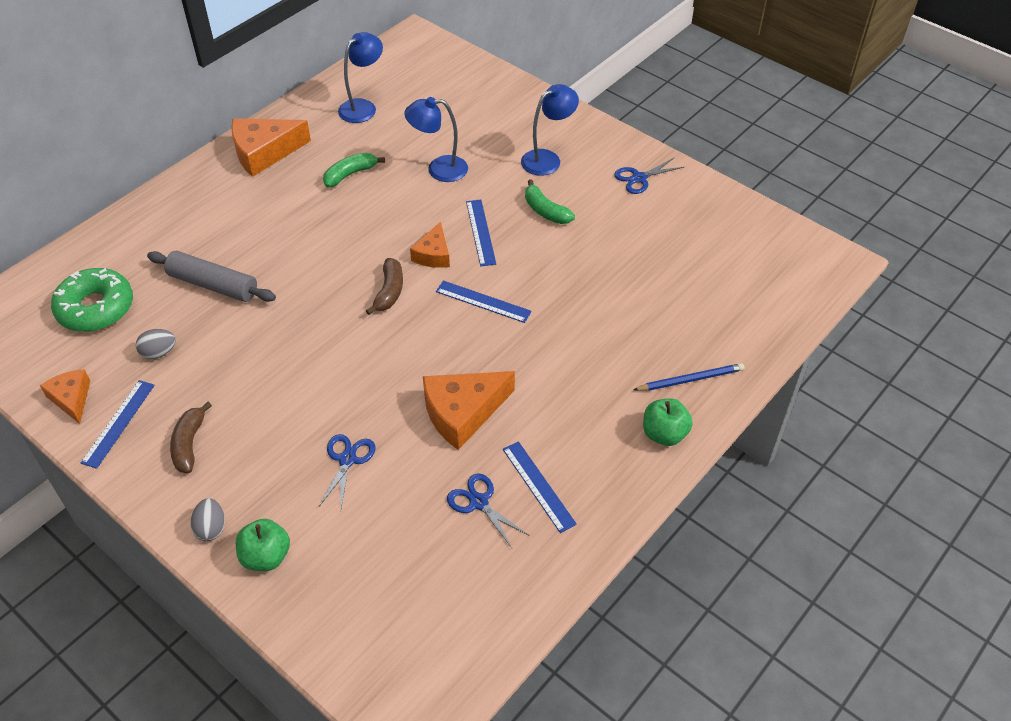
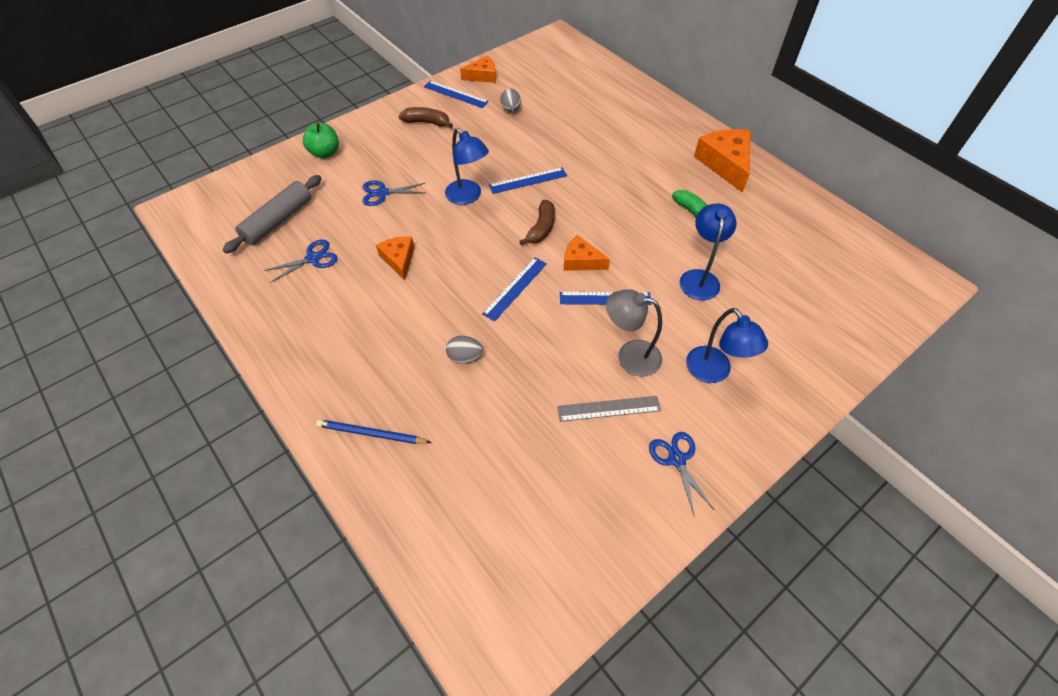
camera: 100 degrees right, 5 degrees up
(96, 308) = (559, 83): green donut -> none
(211, 528) = (357, 131): grey egg -> grey egg (465, 357)
(213, 285) = (570, 134): grey rolling pin -> grey rolling pin (278, 220)
(347, 460) = (382, 193): blue scissors -> blue scissors turned 150 degrees clockwise
(363, 107) = (795, 231): blue lamp -> blue lamp (468, 197)
(389, 292) = (541, 228): brown banana -> brown banana turned 90 degrees counterclockwise
(462, 412) = (399, 259): orange cheese -> orange cheese, size x0.59
(538, 486) = (310, 296): blue ruler -> blue ruler (528, 180)
(545, 211) = (630, 356): green banana -> grey lamp
(605, 220) = (608, 408): none -> grey ruler
(664, 434) = (320, 395): green apple -> none
(690, 379) = (372, 434): blue pencil -> blue pencil turned 105 degrees clockwise

